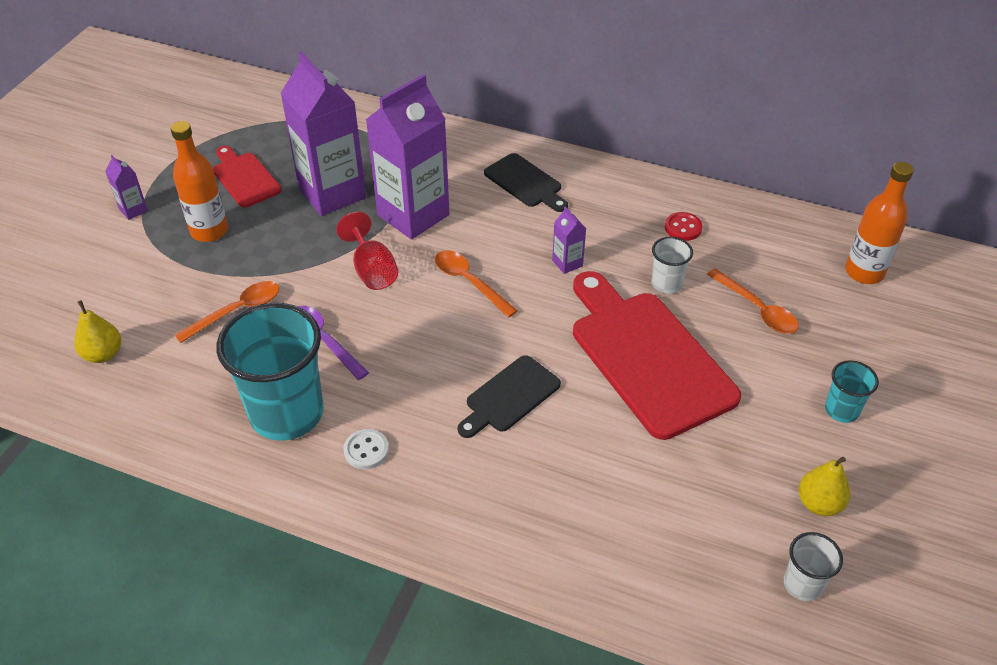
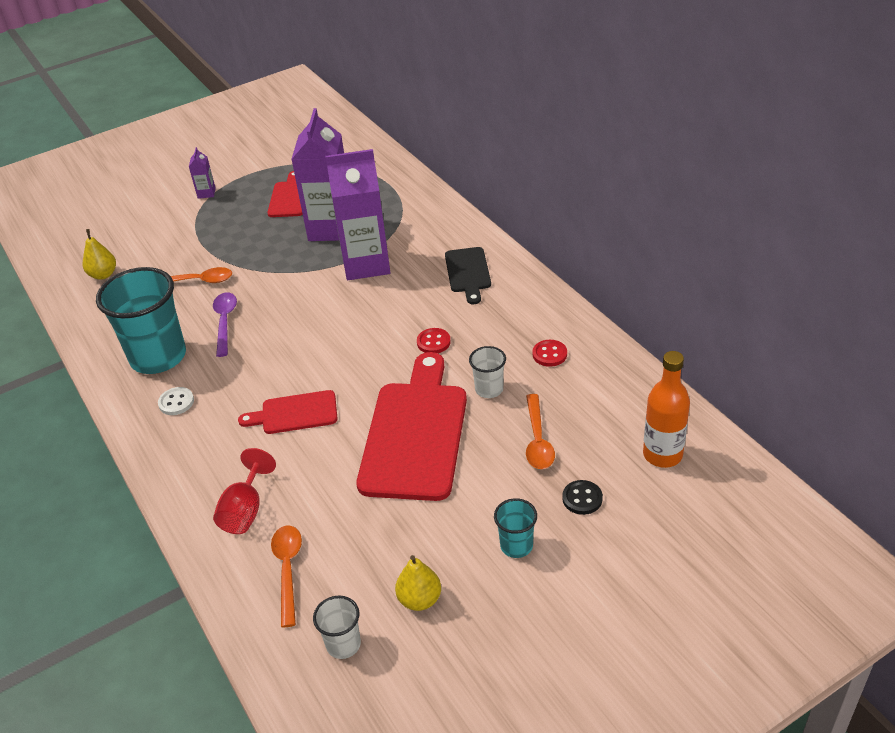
camera: 40 degrees right, 5 degrees down
(209, 231) = (234, 224): orange bottle -> none
(372, 270) = (301, 290): red goblet -> red goblet (245, 510)
(469, 282) = (353, 325): orange spoon -> orange spoon (288, 570)
(509, 397) = (295, 413): black cutting board -> red cutting board
(567, 263) = (433, 342): purple carton -> red button
(846, 341) = (582, 498): none -> black button

